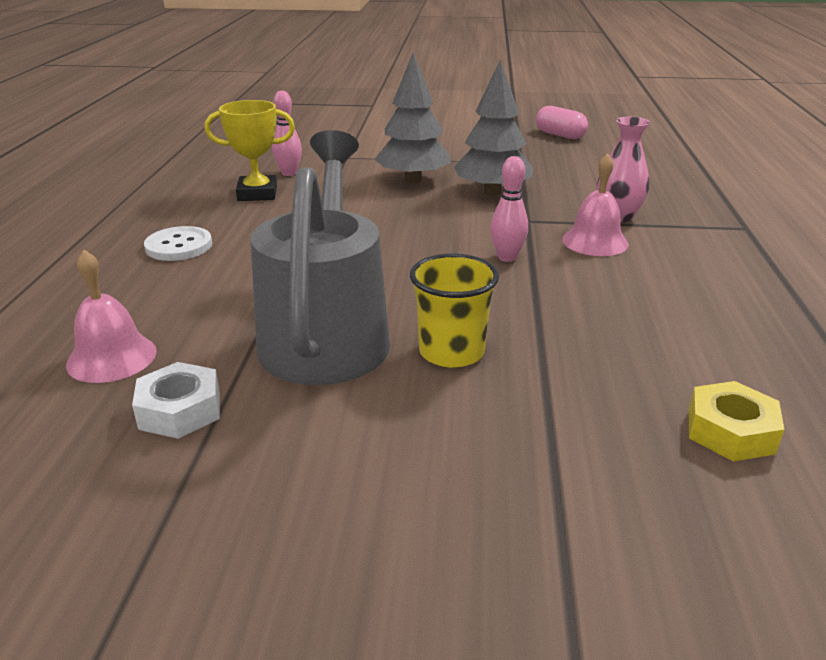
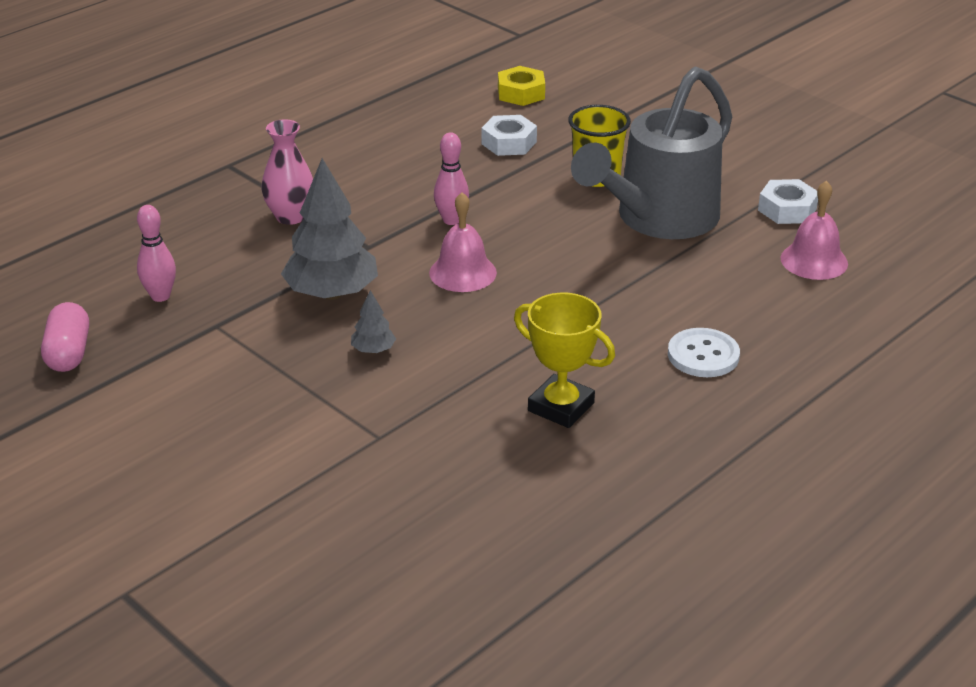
camera: 140 degrees left, 5 degrees up
(289, 173) = (486, 433): pink bowling pin -> pink bowling pin (160, 296)
(413, 180) = (373, 350): grey tree -> grey tree, size x0.45
(595, 241) = (361, 204): pink bell -> pink bell (462, 272)
(602, 349) = (509, 143): none -> white nut

